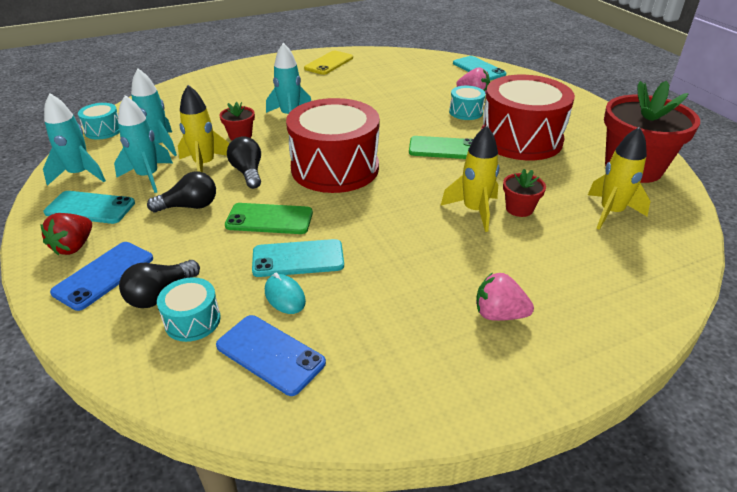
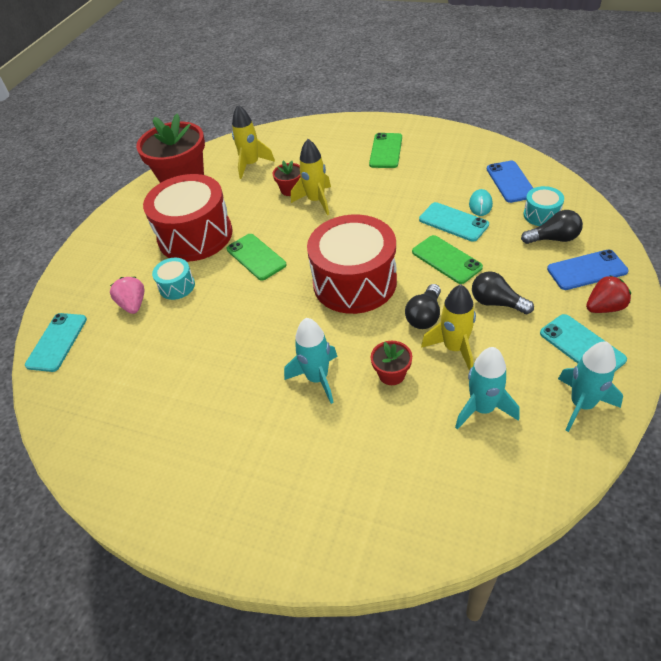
camera: 130 degrees left, 10 degrees up
(103, 130) = (533, 486): turquoise drum -> none
(148, 177) = (514, 360): turquoise rocket -> none
(329, 63) = (155, 474): yellow phone -> none
(499, 314) = (386, 151): pink strawberry -> green phone

